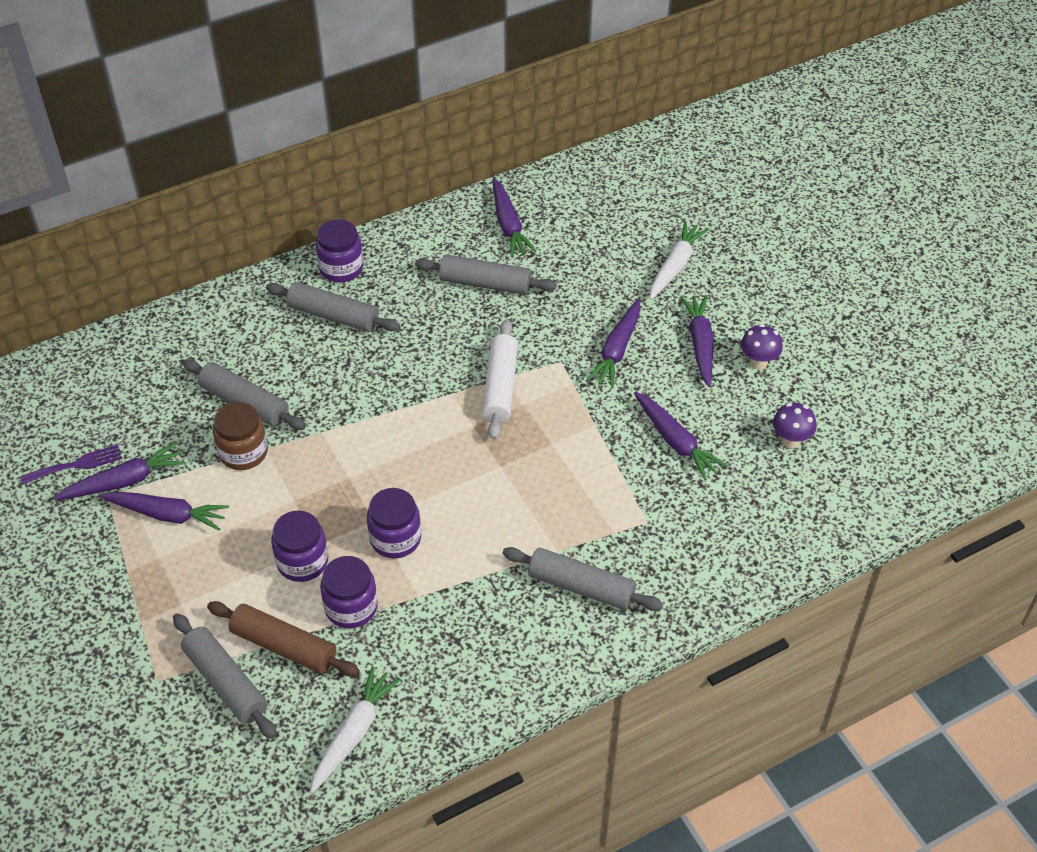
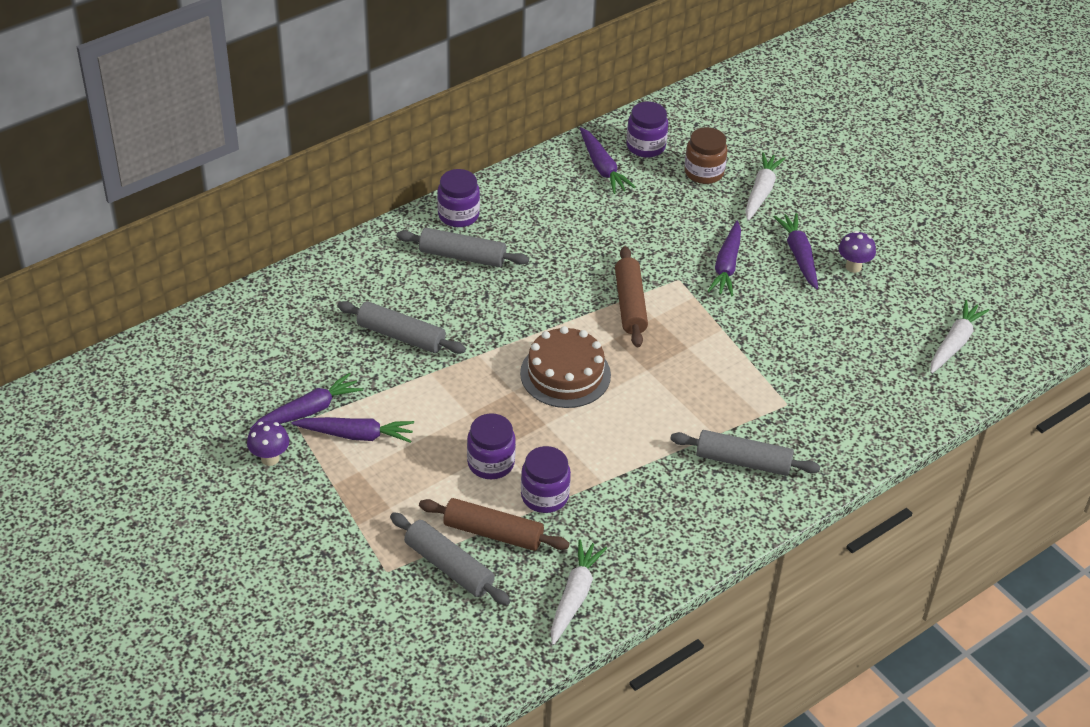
camera: 10 degrees left, 5 degrees down
(77, 465) = (260, 400): purple fork -> none
(243, 452) = (411, 377): brown jar -> brown jar (704, 172)
(395, 539) = (569, 437): purple jar -> purple jar (645, 146)
(409, 463) = (565, 374): none -> brown cake
(485, 284) = (594, 219): grey rolling pin -> none
(500, 387) = (630, 304): white rolling pin -> brown rolling pin
(675, 441) = (796, 337): purple carrot -> none
(790, 441) = (896, 328): purple mushroom -> purple mushroom (270, 458)
(853, 464) = (954, 343): none -> white carrot

